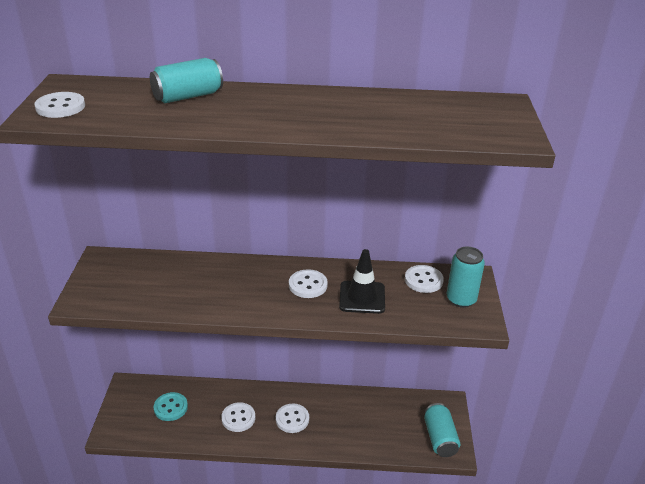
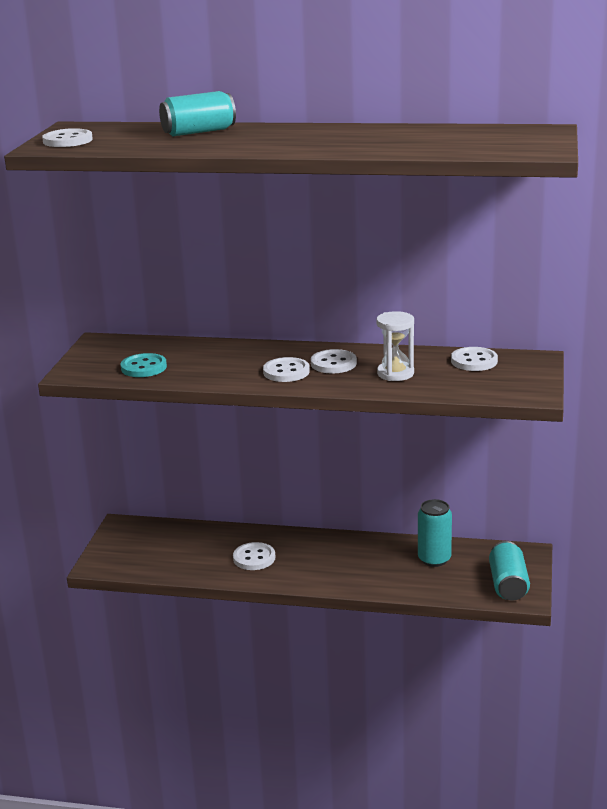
camera: 10 degrees right, 10 degrees down
(170, 407) = (172, 546): turquoise button -> turquoise button (144, 367)
(292, 419) = (321, 561): white button -> white button (286, 372)
(362, 297) = (395, 373): black traffic cone -> white hourglass
(461, 299) = (515, 376): turquoise can -> turquoise can (434, 559)

